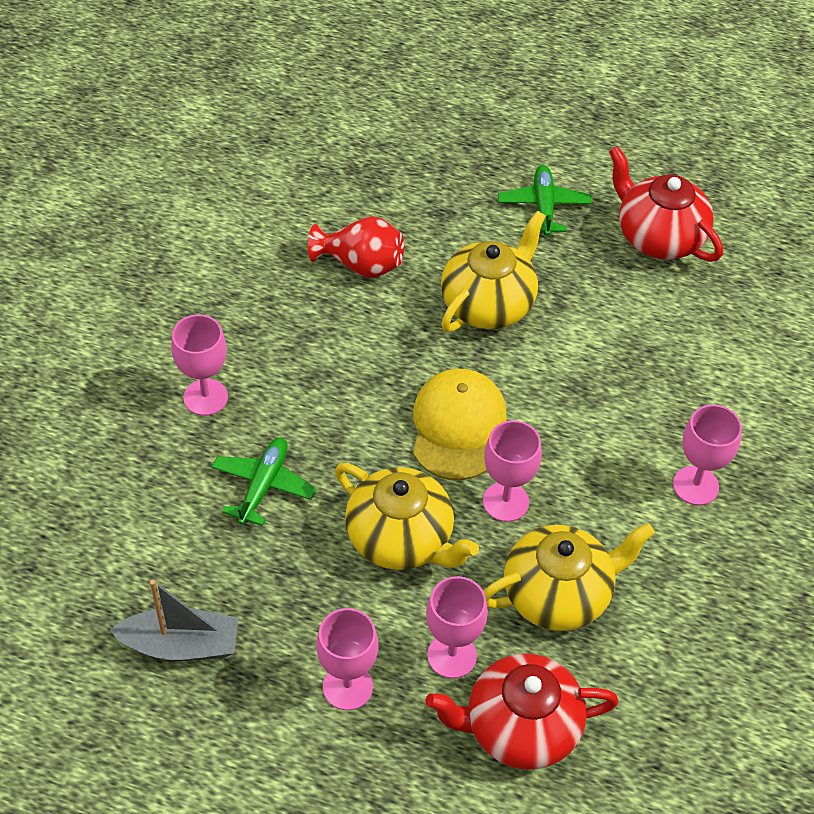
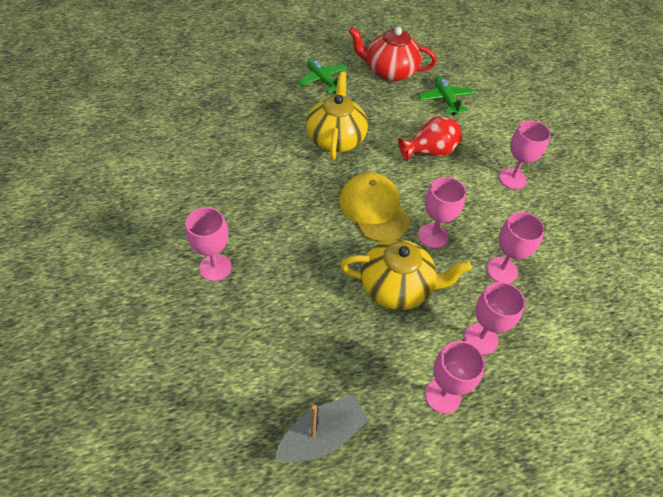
camera: 35 degrees left, 0 degrees up
(263, 485) = (293, 301): green plane -> green plane (445, 99)
(360, 265) = (250, 149): red vase -> red vase (429, 152)
(520, 727) = (550, 357): red teapot -> none
(558, 594) = (501, 270): yellow teapot -> pink goblet

